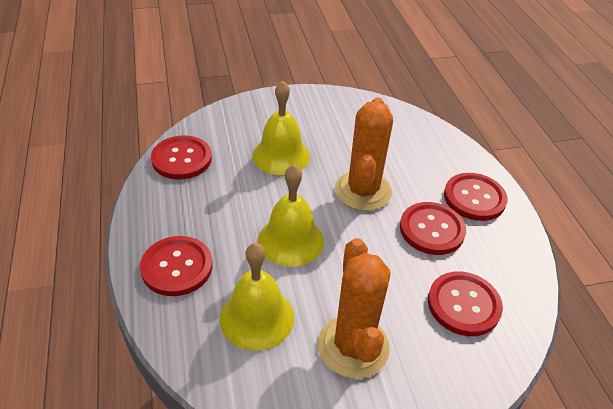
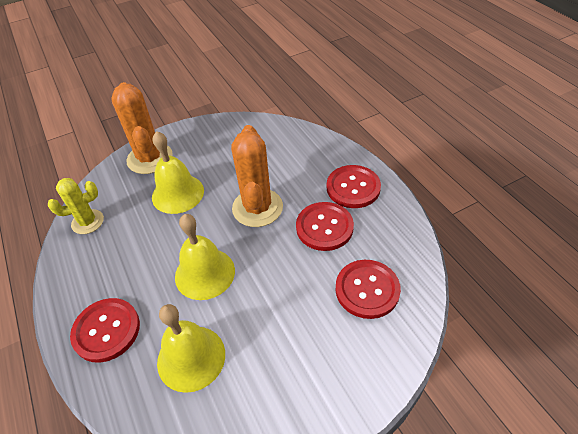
camera: 10 degrees left, 5 degrees up
(182, 159) = (87, 222): red button -> yellow cactus
(353, 346) = (282, 359): orange cactus -> orange cactus (150, 158)

